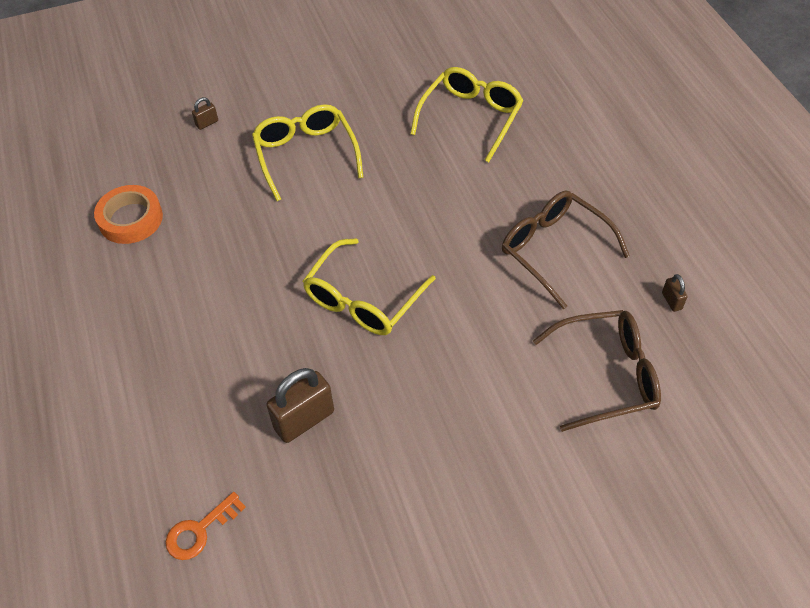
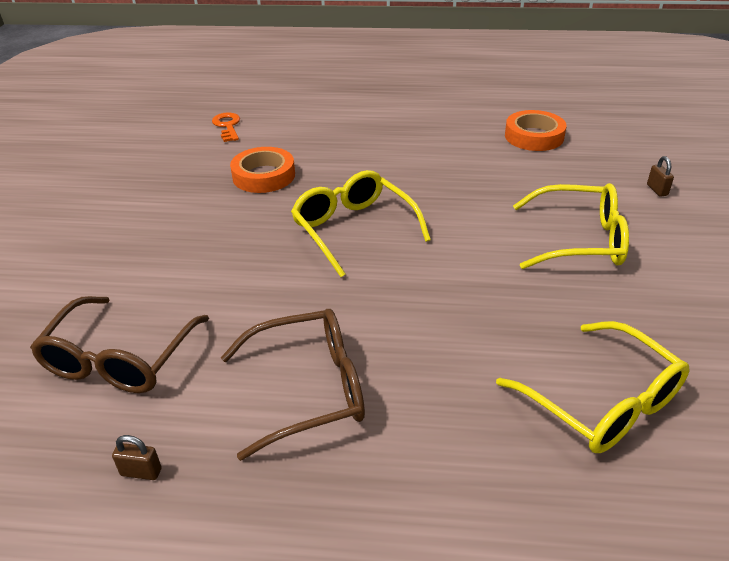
camera: 115 degrees right, 15 degrees down
(304, 420) = (263, 176): brown padlock -> orange tape

